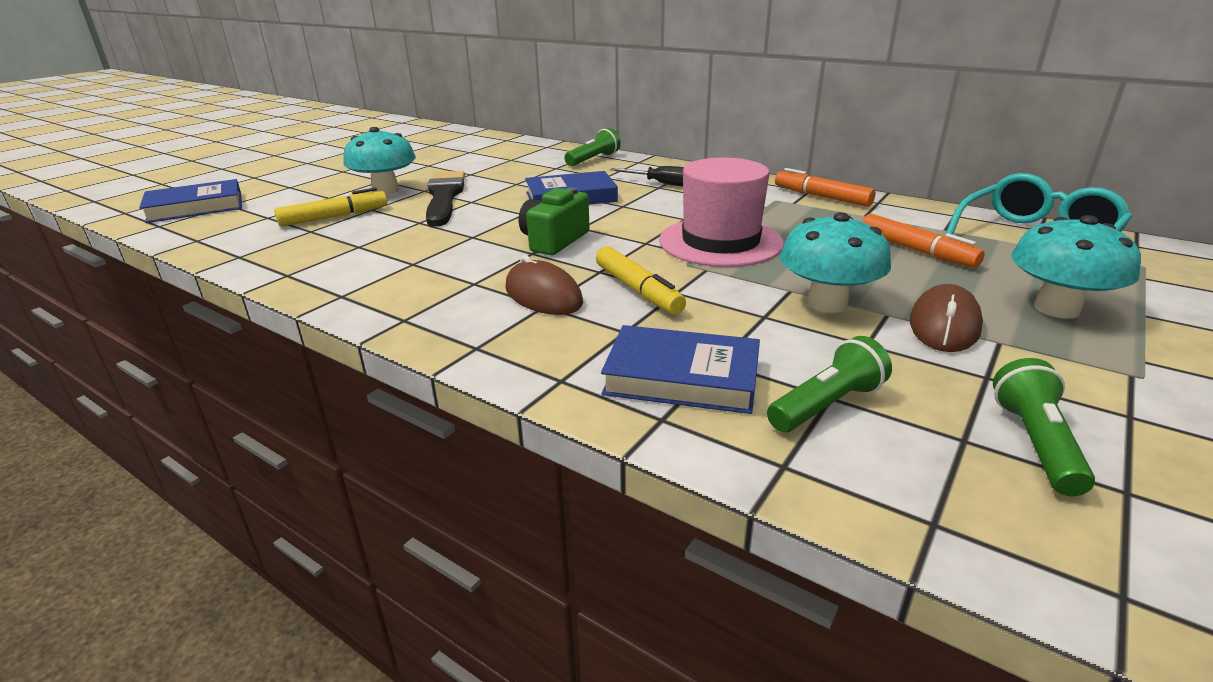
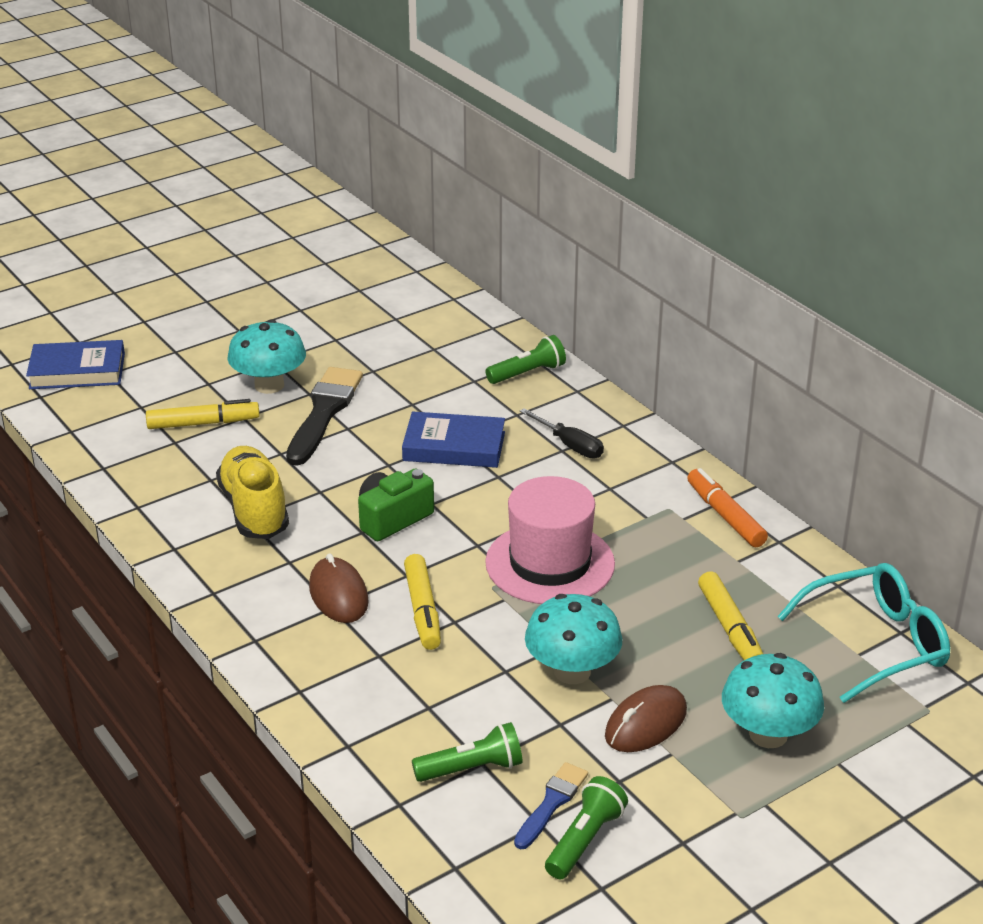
camera: 20 degrees right, 5 degrees up
(415, 257) = (254, 510): none -> yellow shoe
(682, 377) = (388, 714): blue book -> none
(916, 250) = (729, 628): orange marker -> yellow marker
(951, 416) = (551, 803): none -> blue brush

